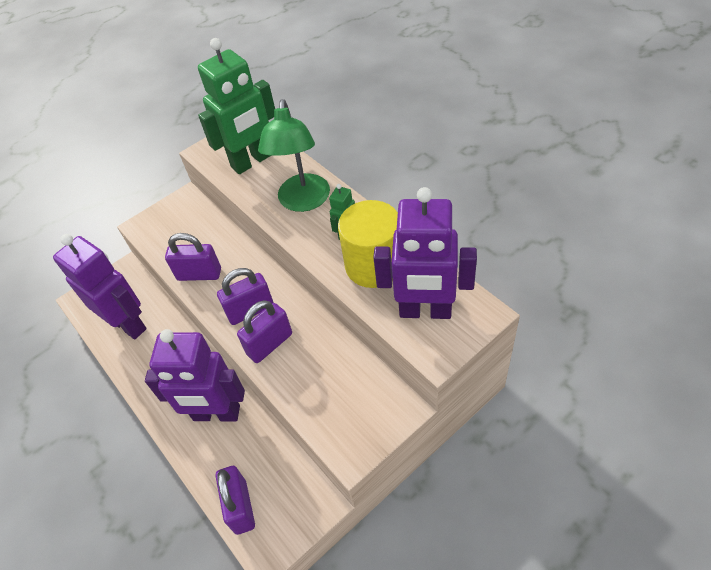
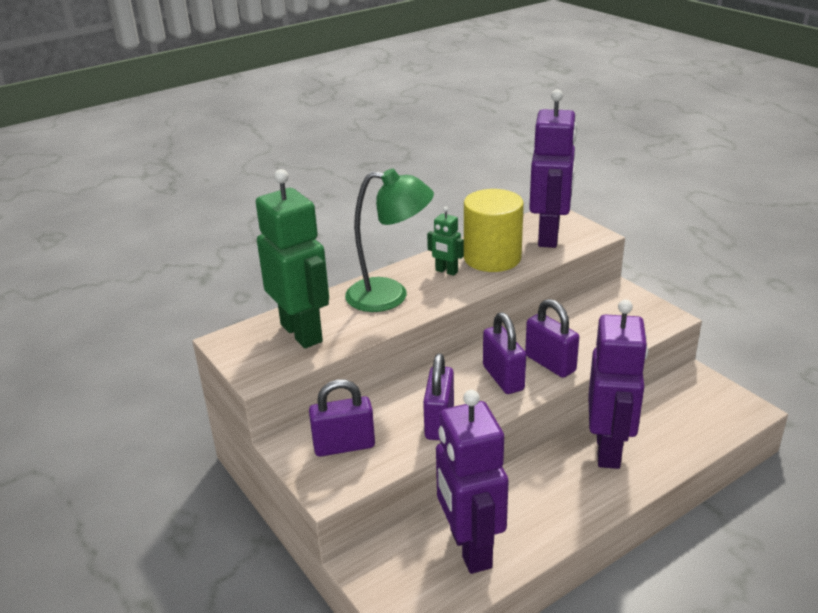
camera: 90 degrees left, 20 degrees down
(128, 324) = (469, 549): purple robot -> purple robot turned 60 degrees counterclockwise
(241, 507) = (712, 427): purple padlock -> purple padlock (344, 446)

